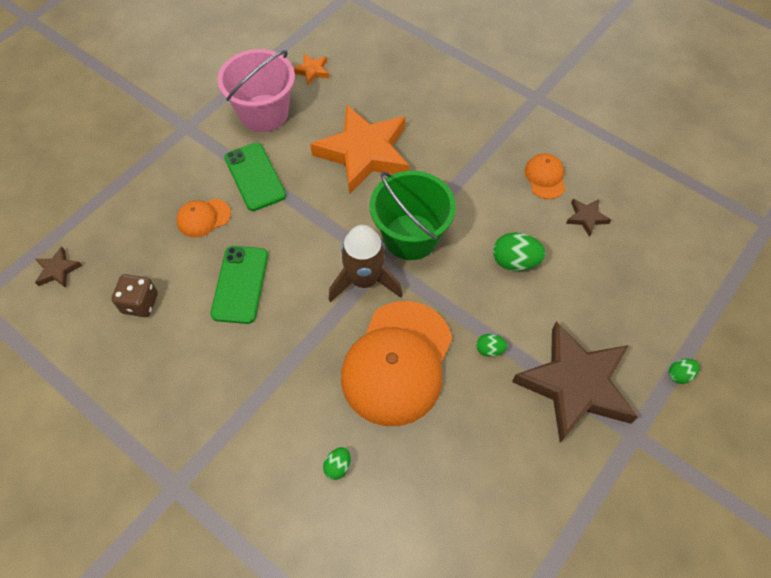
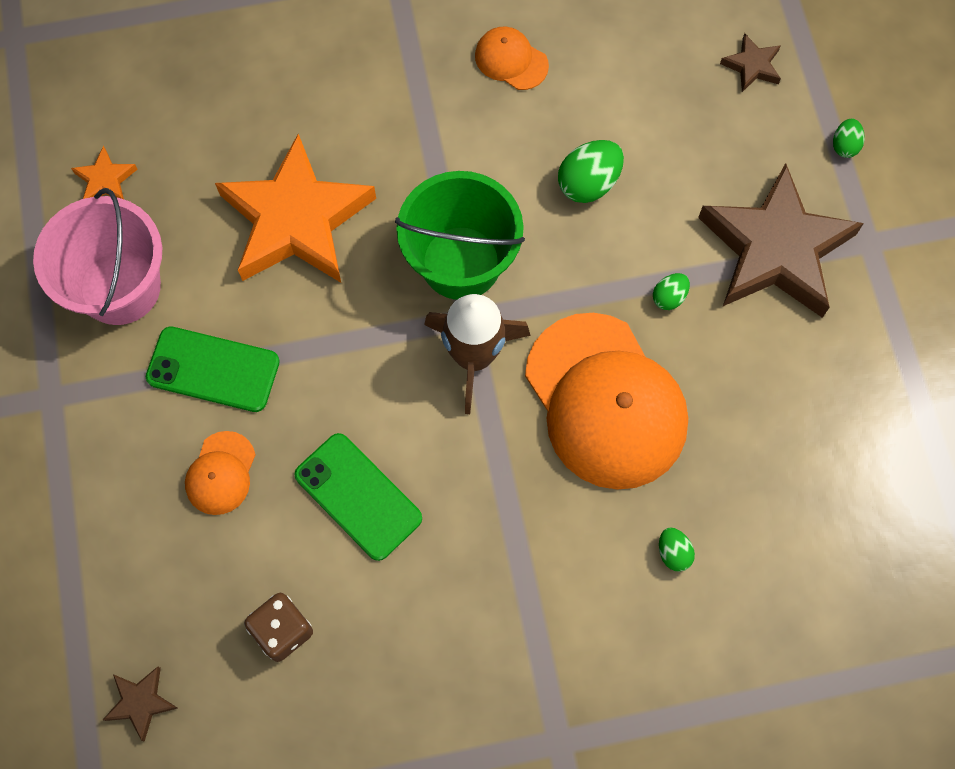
camera: 50 degrees left, 10 degrees up
(586, 218) = (599, 66): brown star -> brown star (752, 66)

